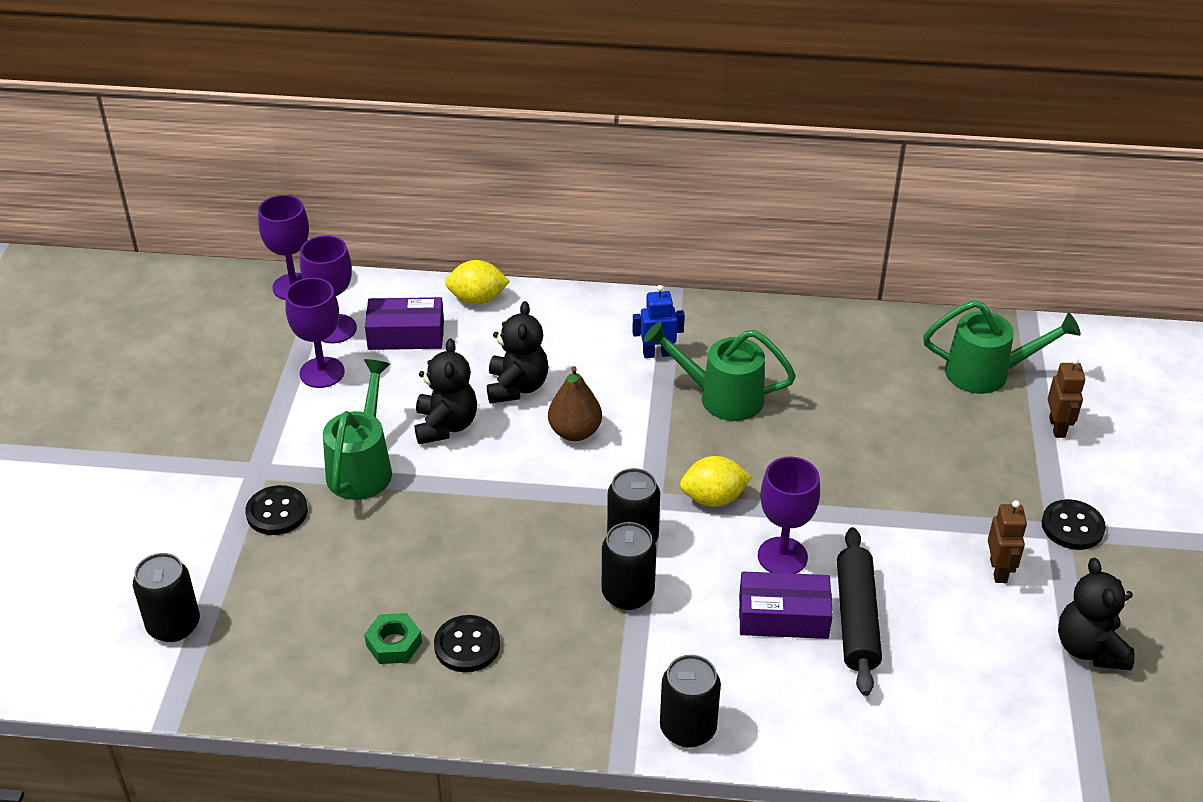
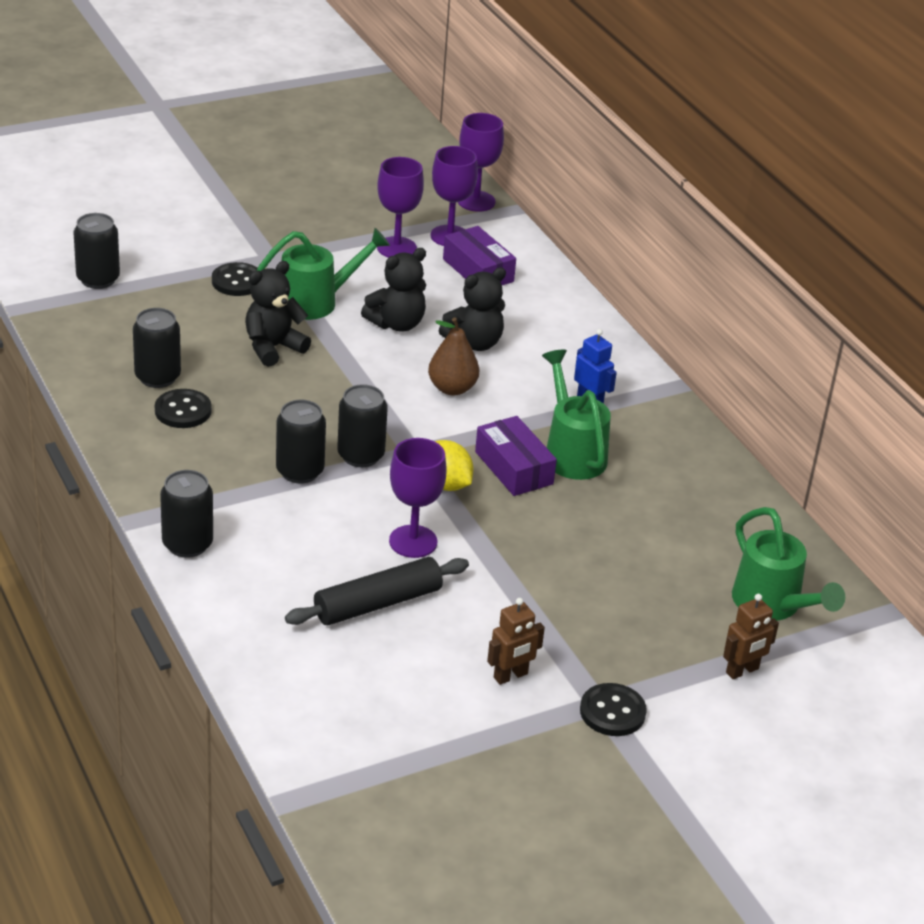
camera: 55 degrees right, 5 degrees down
(394, 643) = (157, 377): green nut -> black can
(477, 299) = (556, 289): yellow lemon -> none
(783, 616) = (345, 561): purple box -> purple box (514, 468)
(1089, 648) = (463, 758): black teddy bear -> black teddy bear (273, 347)

